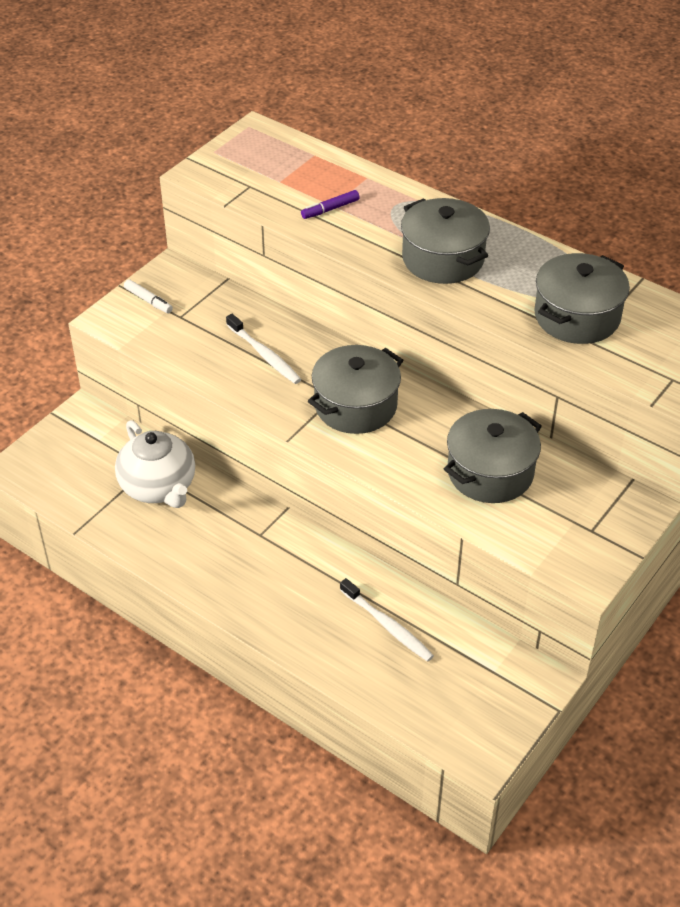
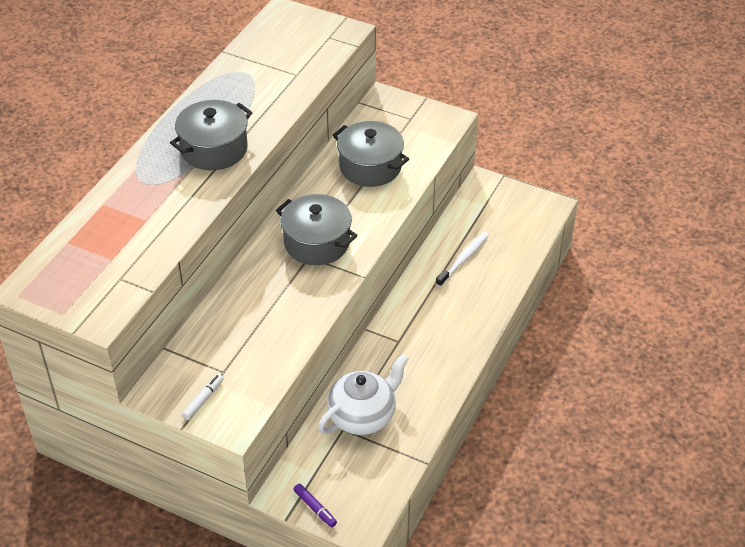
camera: 100 degrees left, 0 degrees up
(264, 355) = (266, 306): white toothbrush -> none
(330, 209) = (152, 221): purple marker -> purple marker (315, 508)
(577, 317) = (272, 79): grey pot -> none

